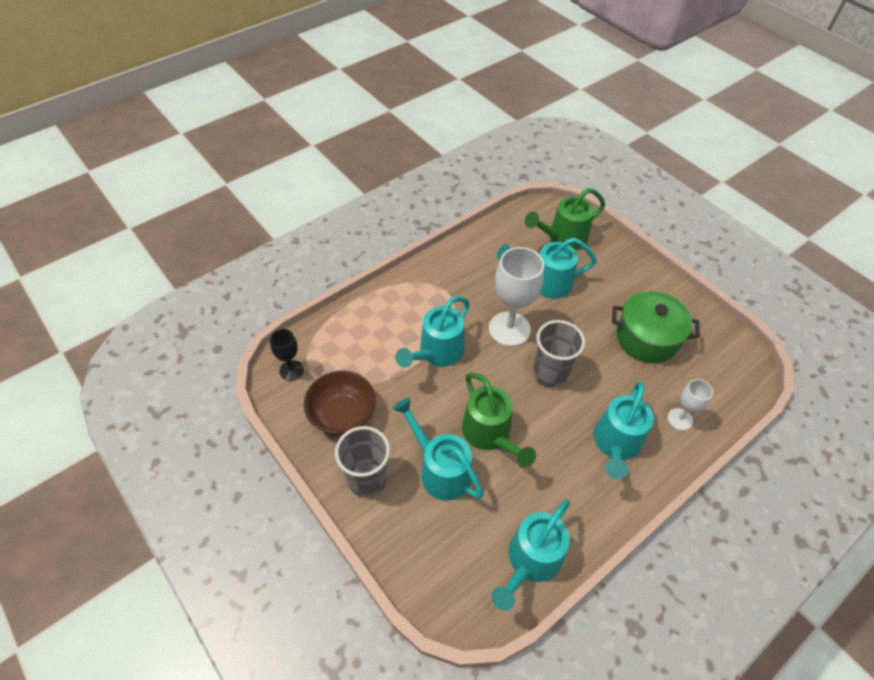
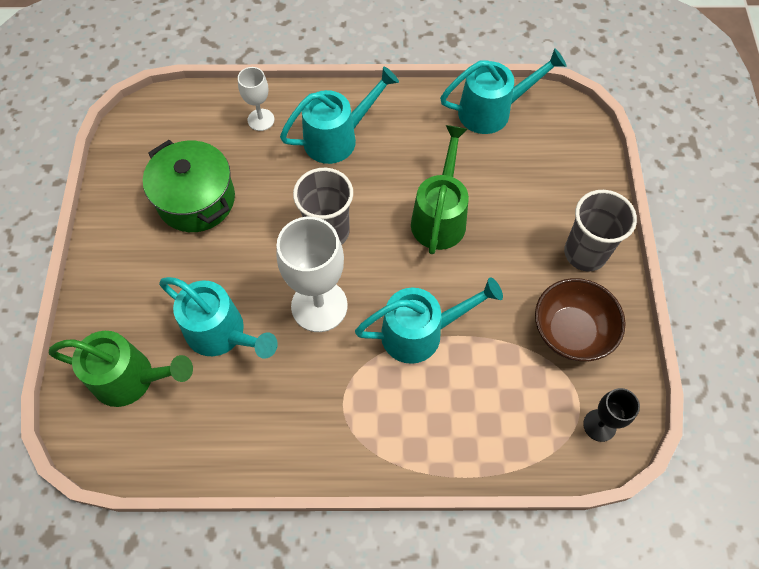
camera: 140 degrees left, 10 degrees up
(440, 469) = (511, 218): turquoise watering can -> none

